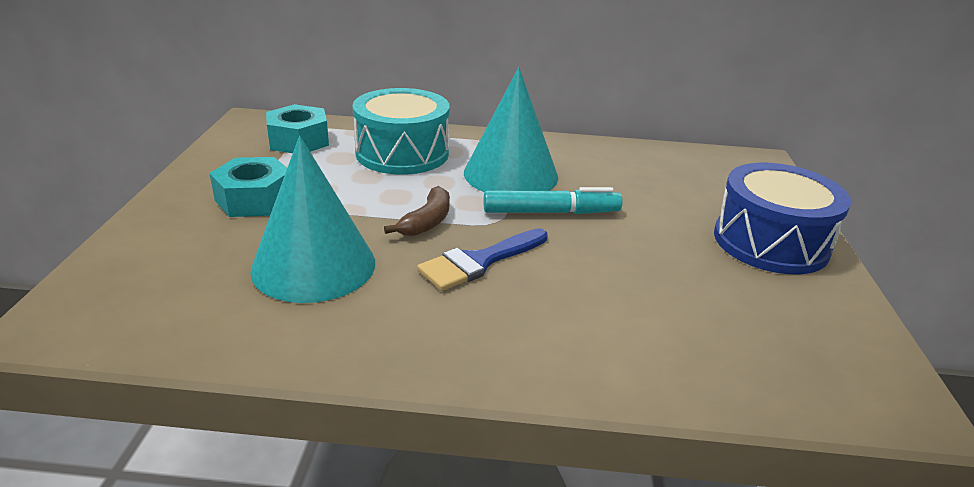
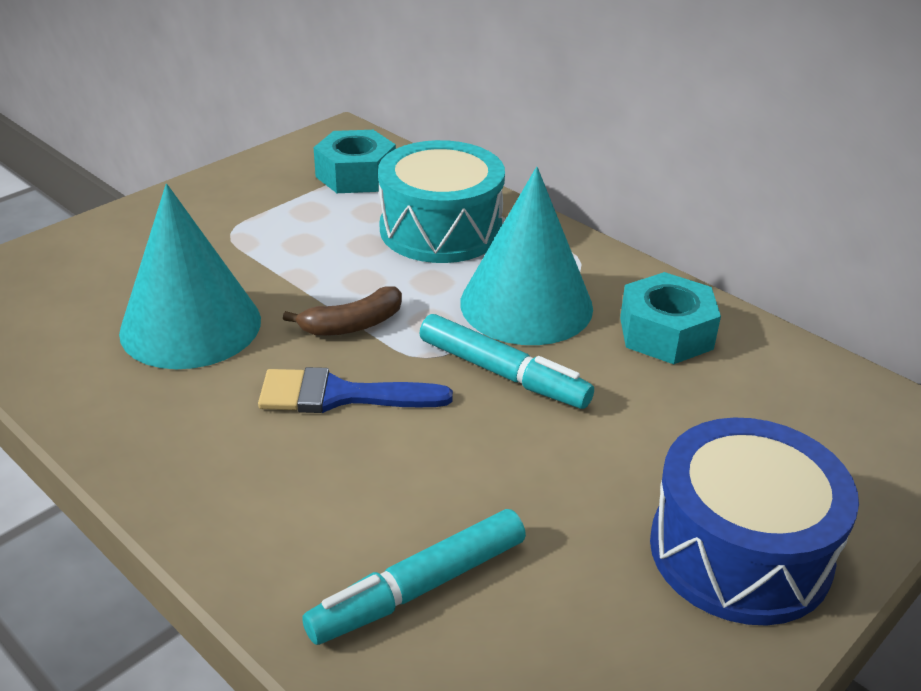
camera: 40 degrees right, 5 degrees up
(254, 199) = (231, 230): turquoise nut -> turquoise nut (665, 333)
(674, 335) = (419, 588): none -> turquoise marker

